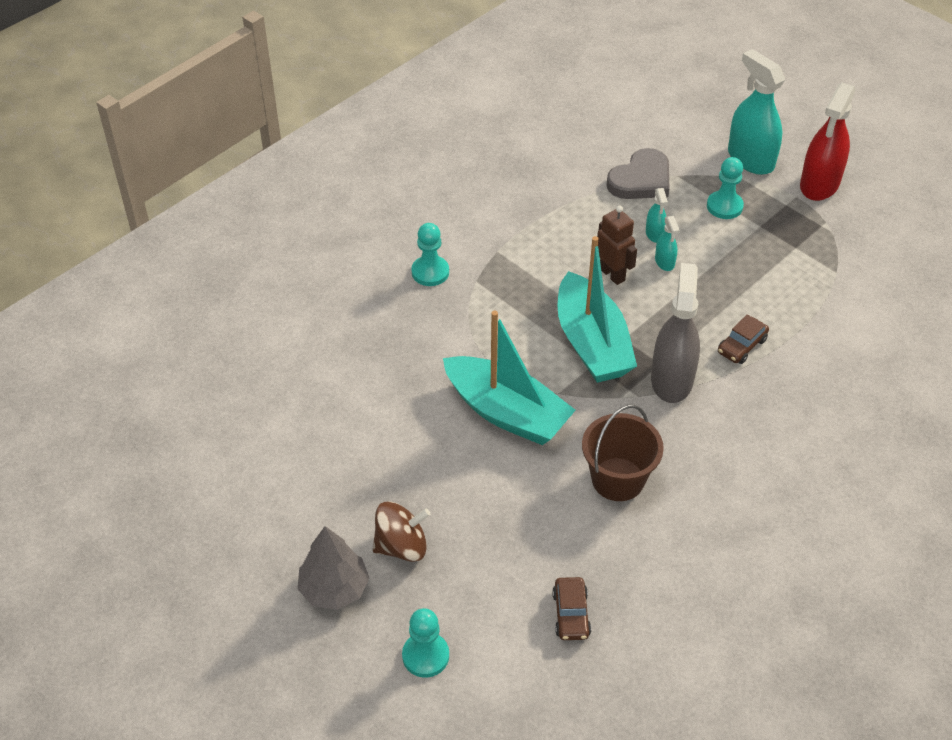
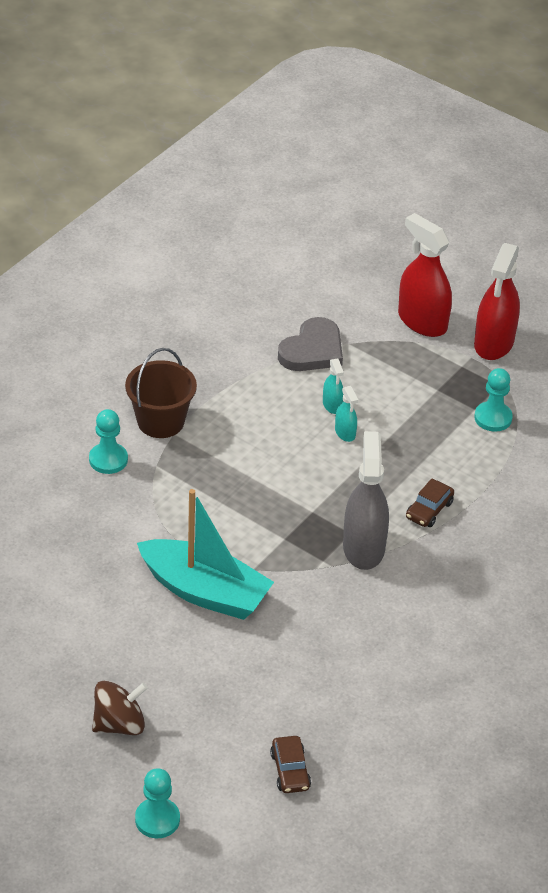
camera: 10 degrees left, 5 degrees down
(334, 589) = (60, 768): grey tree -> none
(591, 343) = (281, 518): turquoise boat -> none
(612, 274) = (294, 449): brown robot -> none
(618, 479) = (321, 645): brown bucket -> brown bucket (160, 421)
(724, 206) = (400, 372): turquoise pawn -> turquoise pawn (493, 418)
(750, 159) = (422, 321): turquoise spray bottle -> red spray bottle

